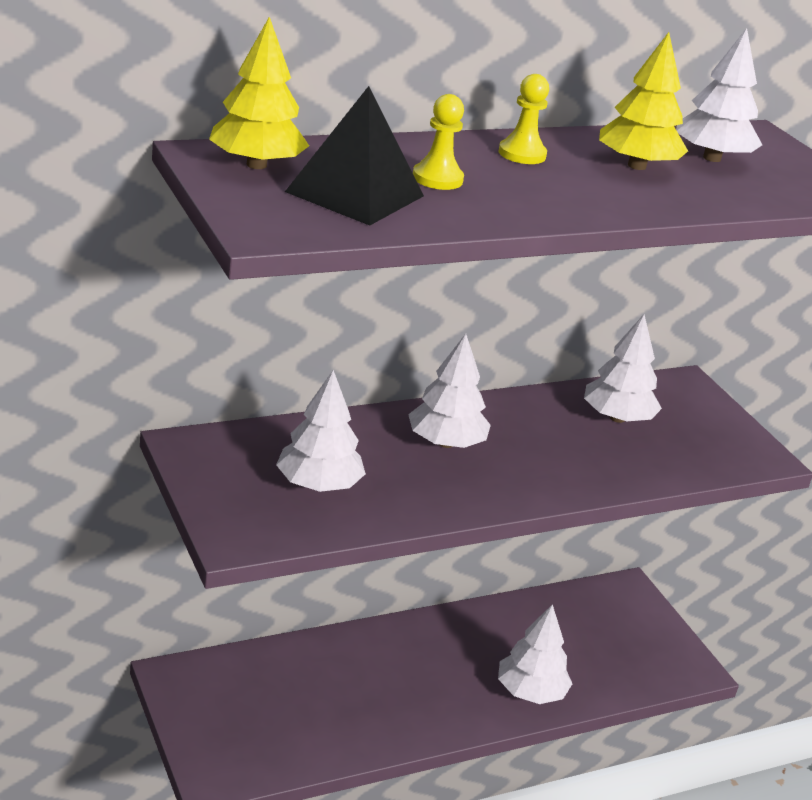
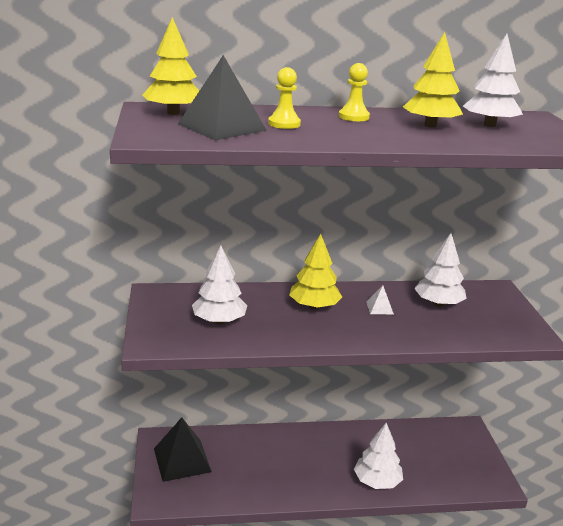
camera: 20 degrees right, 5 degrees down
(227, 704) = (182, 460): none -> black pyramid
(446, 443) = (314, 306): white tree -> yellow tree
(540, 434) = (379, 308): none -> white pyramid

